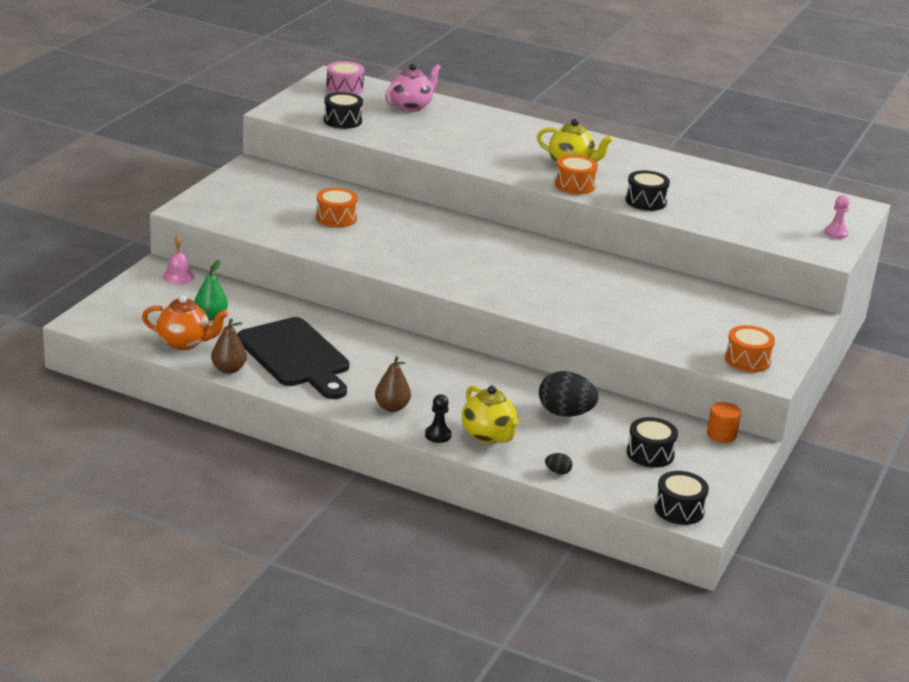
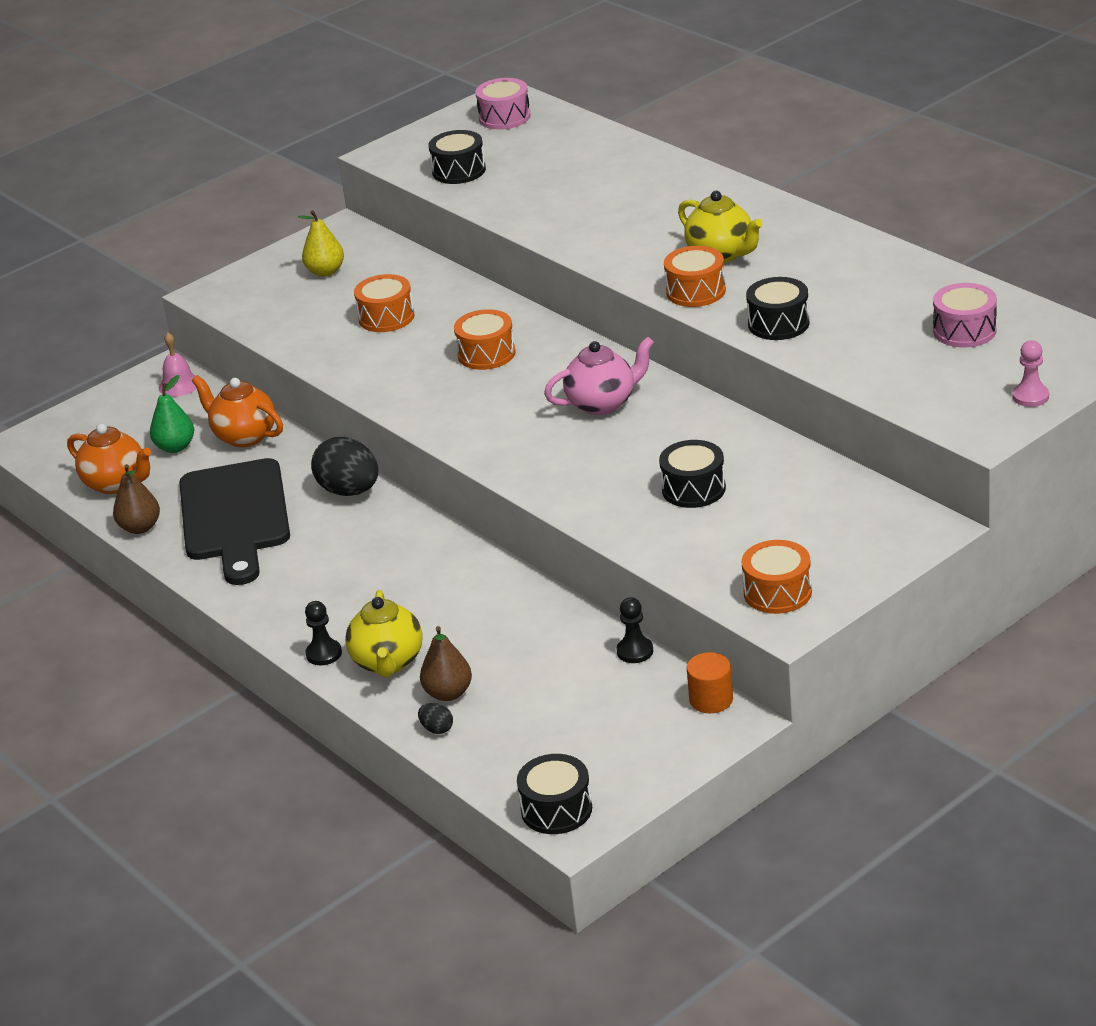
camera: 30 degrees right, 5 degrees up
(258, 306) = (244, 436): none -> orange teapot
(264, 192) = (325, 272): none -> yellow pear
(392, 407) = (297, 605): brown pear -> brown pear (448, 693)
(411, 106) = (572, 149): pink teapot -> pink teapot (602, 404)
(429, 236) = (486, 354): none -> orange drum
(565, 413) = (517, 640): black egg -> black egg (349, 491)
(648, 412) = (635, 651): none -> black pawn
(650, 454) = (585, 717): black drum -> black drum (693, 489)
(763, 200) = (964, 330): none -> pink drum

